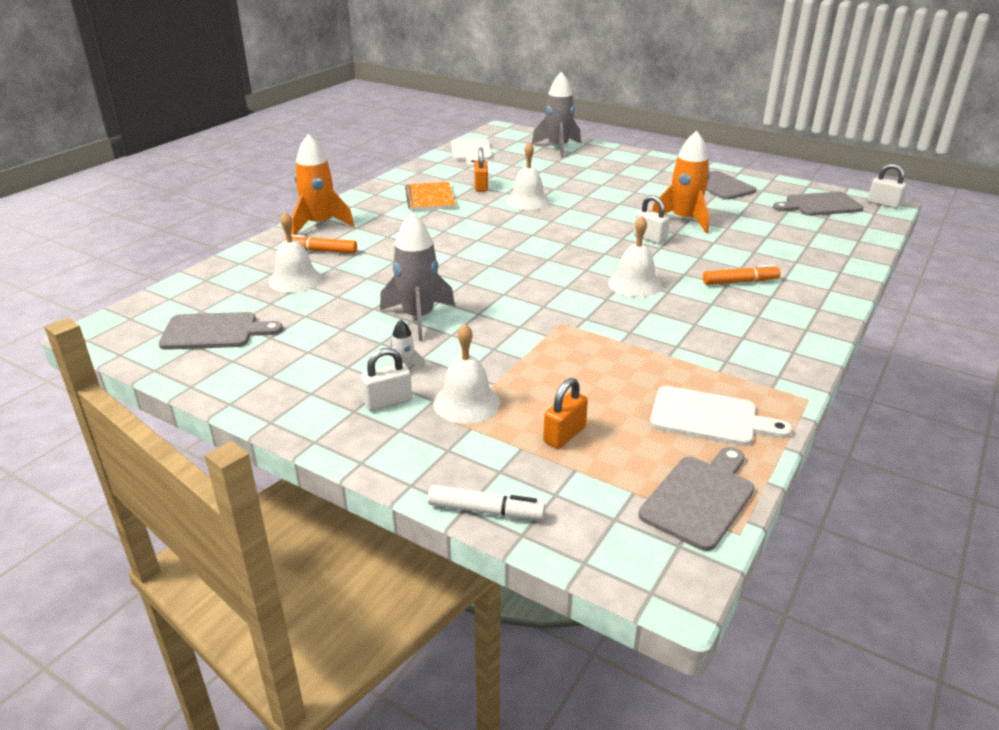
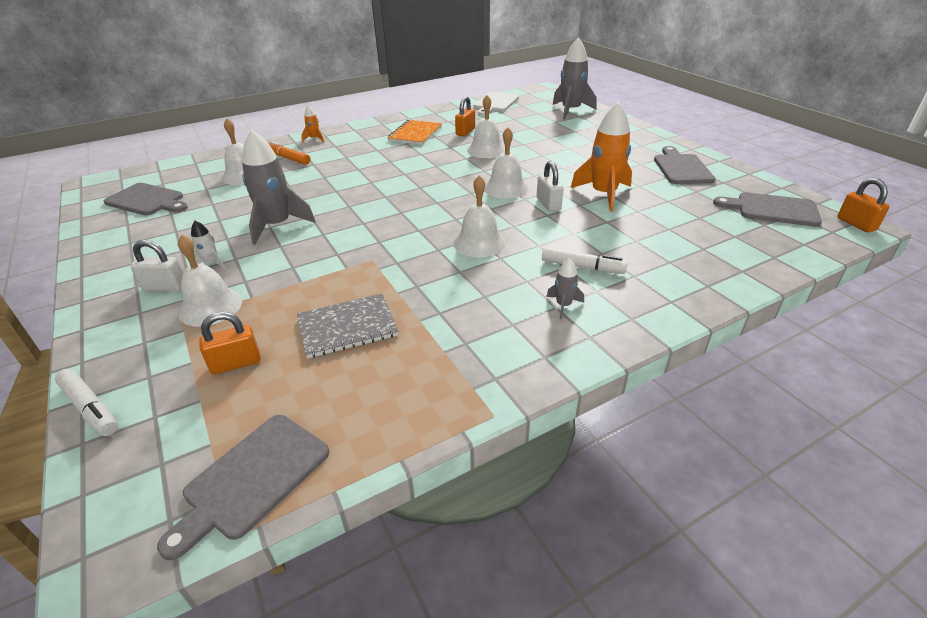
camera: 30 degrees right, 5 degrees up
(319, 224) = (314, 139): orange rocket -> orange rocket, size x0.46
(594, 232) = (506, 188): none -> white bell
(618, 379) = (347, 327): none -> grey notebook
(700, 498) = (252, 478): grey cutting board -> grey cutting board turned 150 degrees clockwise
(709, 418) = (372, 396): white cutting board -> none
(740, 282) = (582, 267): orange marker -> white marker
(761, 313) = (563, 305): none -> grey rocket
(883, 204) = (856, 224): white padlock -> orange padlock

